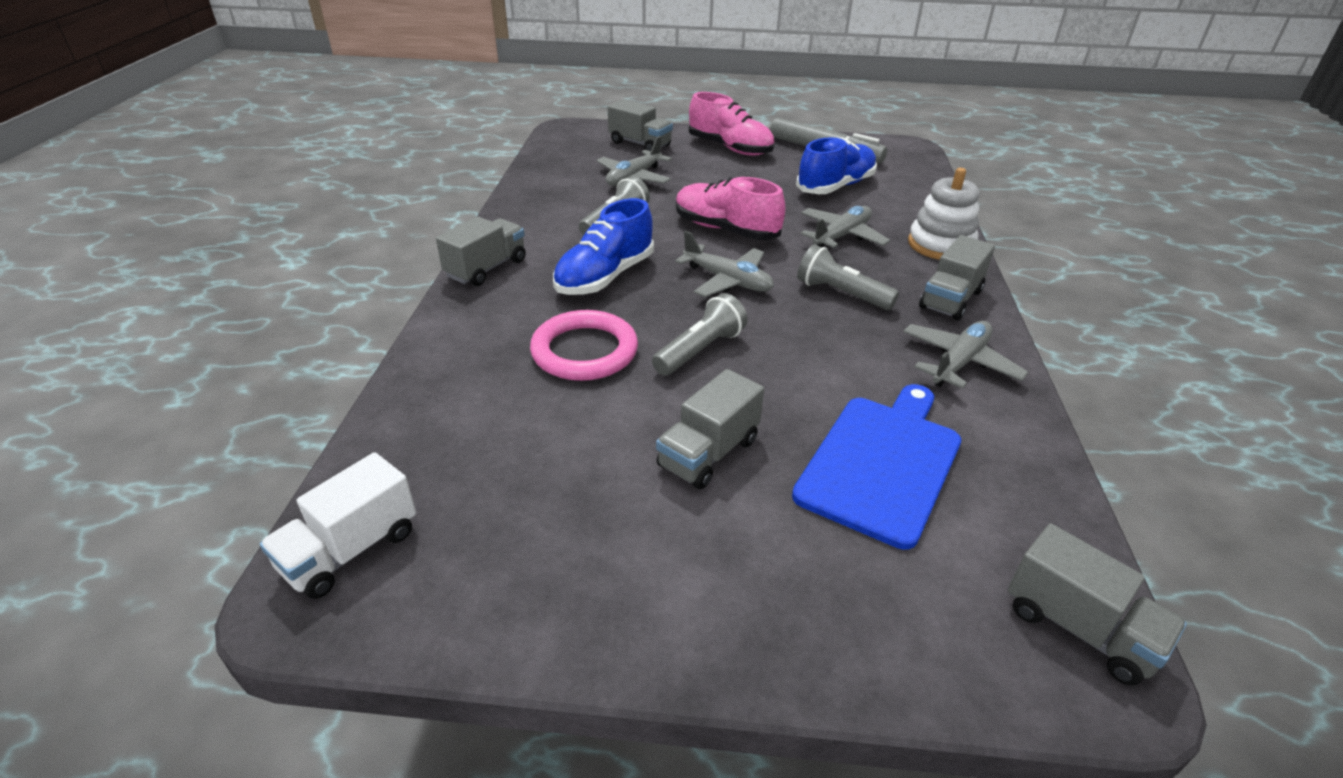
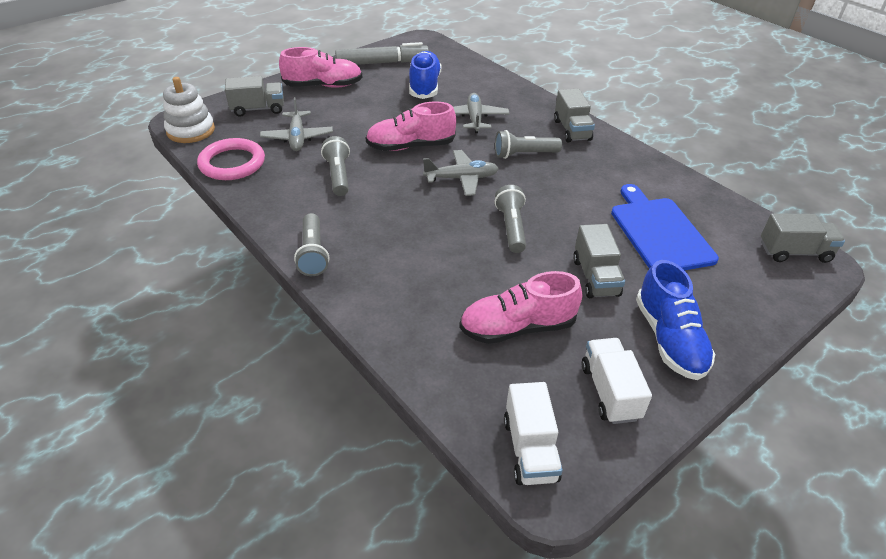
camera: 45 degrees left, 5 degrees up
(486, 268) = (313, 254): grey truck -> grey flashlight
(515, 570) = (609, 392): none -> white truck
(539, 439) = (517, 327): none -> pink shoe
(584, 351) = (458, 266): pink ring -> pink ring (232, 163)
(605, 277) = (394, 215): blue shoe -> blue shoe (669, 339)
(940, 245) = (525, 99): white stacking toy -> white stacking toy (191, 131)
(959, 363) = (619, 163): grey plane -> none

